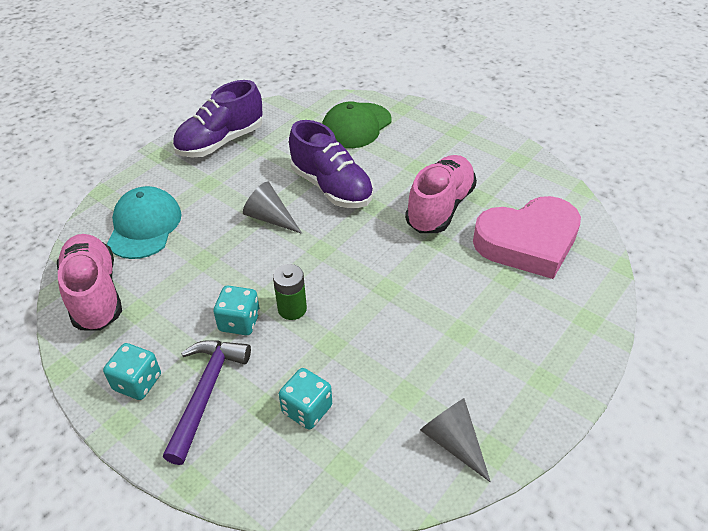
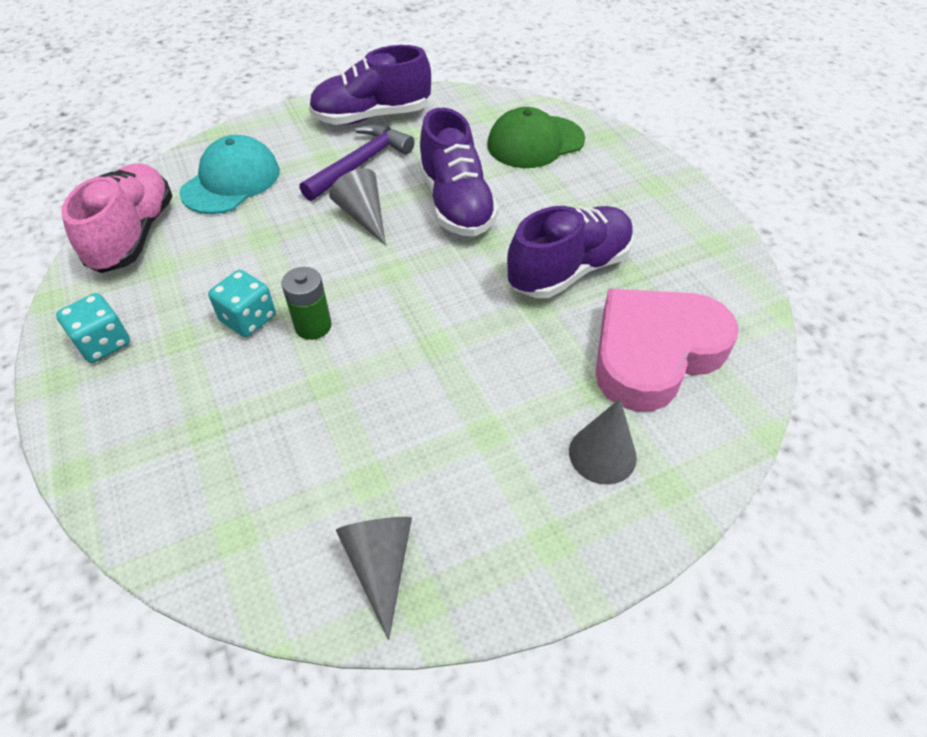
camera: 25 degrees right, 5 degrees up
(206, 392) = (159, 383): purple hammer -> purple hammer (361, 164)
(307, 409) = (245, 448): turquoise dice -> none
(440, 207) = (569, 270): pink shoe -> purple shoe
(528, 242) = (654, 353): pink heart -> pink heart turned 135 degrees clockwise
(539, 316) = (602, 454): none -> grey cone

